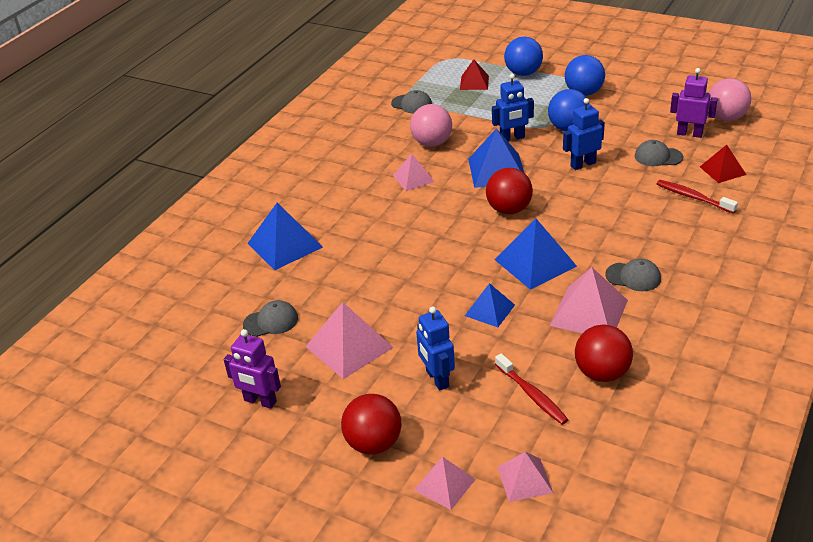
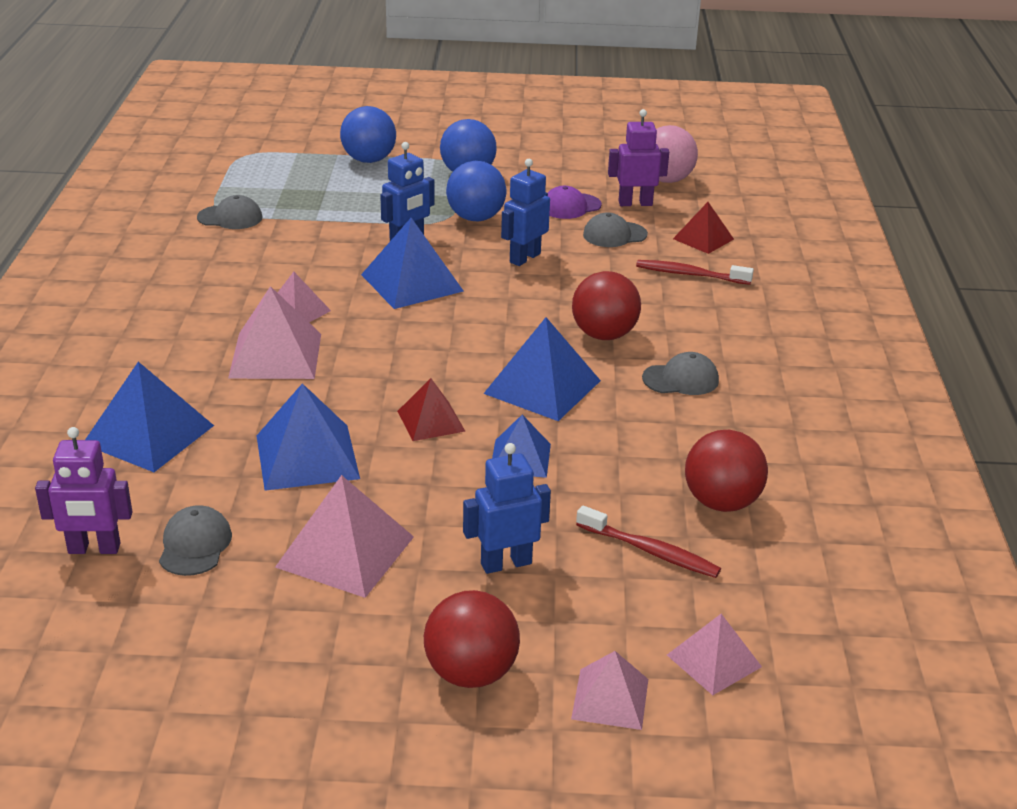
camera: 30 degrees left, 5 degrees down
(260, 401) = (250, 662): purple robot -> purple robot (94, 549)
(271, 321) = (195, 545): grey cap -> grey cap turned 45 degrees counterclockwise
(363, 279) = (307, 456): none -> blue pyramid
(432, 143) = (294, 262): pink ball -> none
(437, 379) = (506, 563): blue robot -> blue robot turned 120 degrees clockwise
(474, 82) = (306, 179): red pyramid -> red pyramid (431, 421)
(509, 210) = (462, 328): red ball -> red ball (604, 335)
(589, 312) = (654, 433): pink pyramid -> pink pyramid (276, 355)
(640, 129) = (570, 206): none -> purple cap

